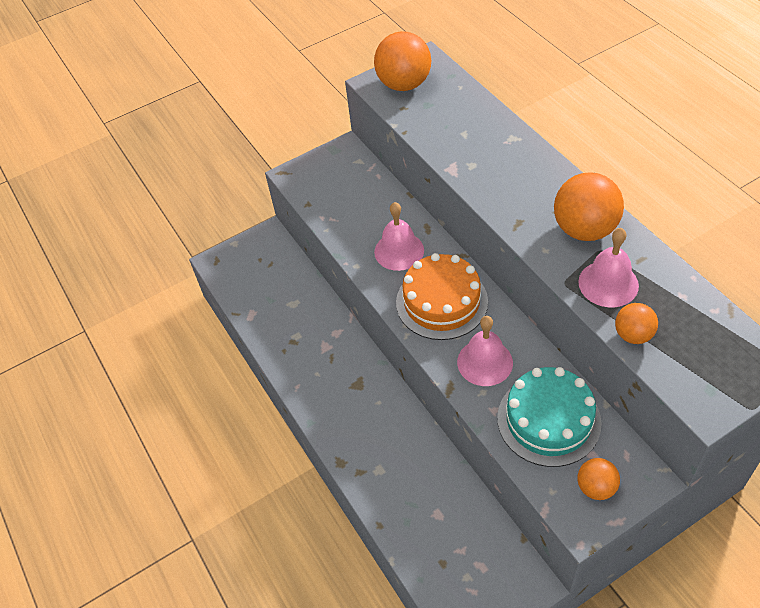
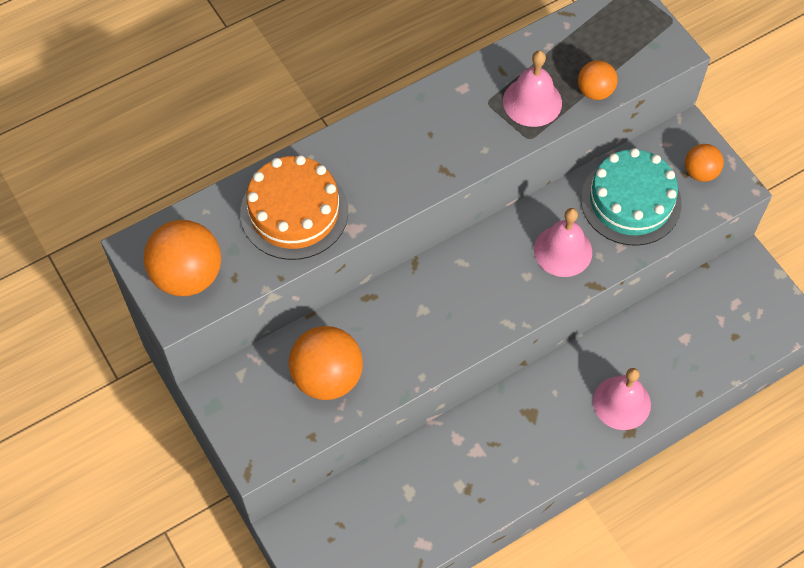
camera: 95 degrees left, 10 degrees up
(399, 251) = (403, 329): pink bell -> pink bell (621, 402)
(441, 302) = (481, 287): orange cake -> orange cake (294, 212)
(584, 229) = (459, 112): orange ball -> orange ball (327, 377)

